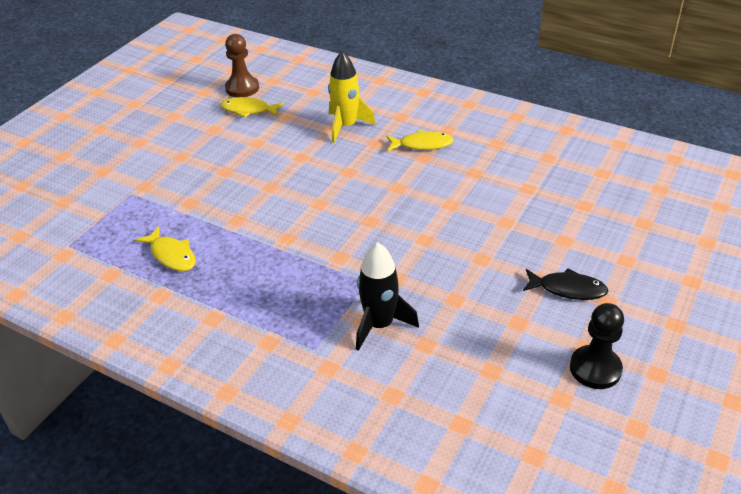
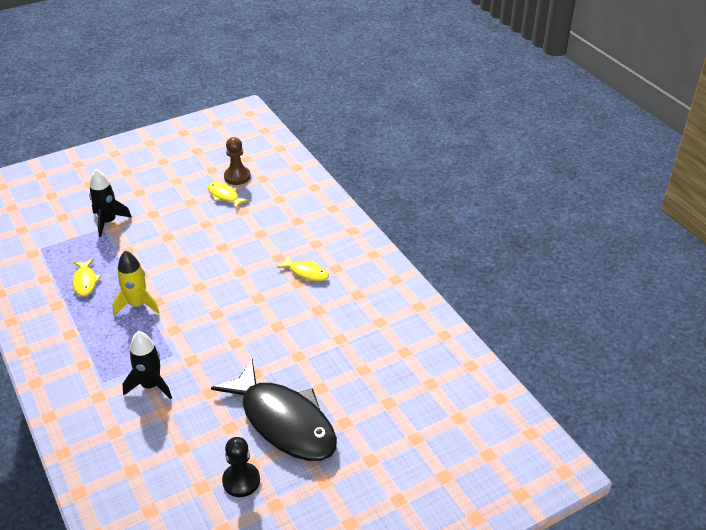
camera: 30 degrees right, 0 degrees up
(132, 184) = (108, 222): none -> black rocket
(346, 126) = (272, 236): yellow rocket -> yellow rocket (137, 305)
(568, 289) = (284, 422): black fish -> black fish, size x2.35

